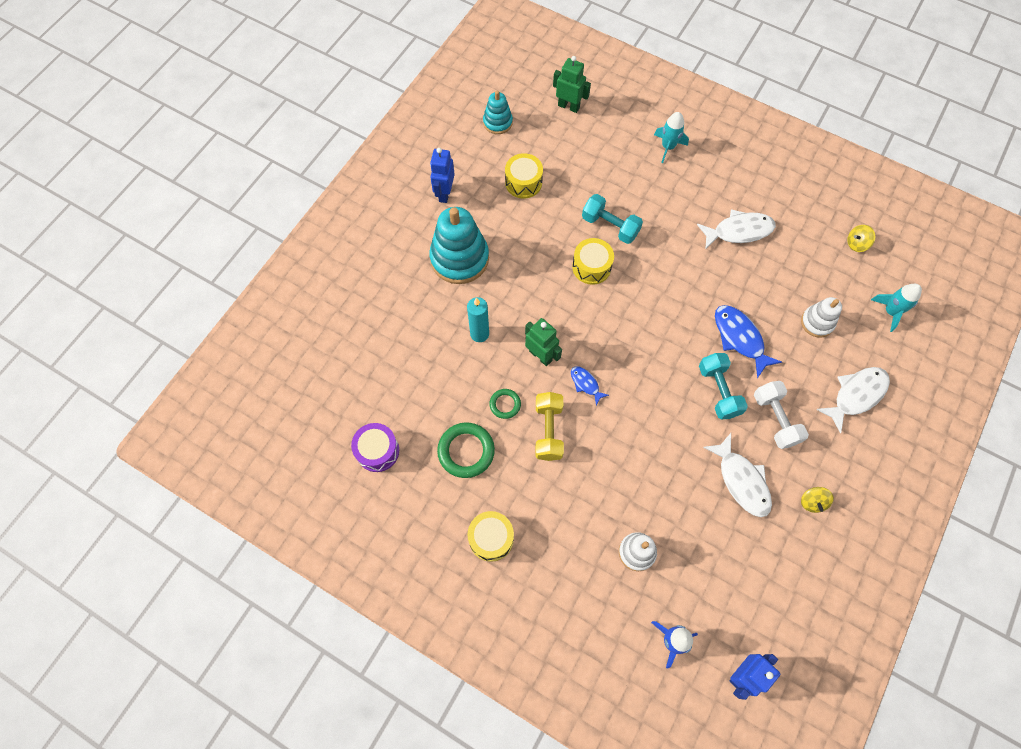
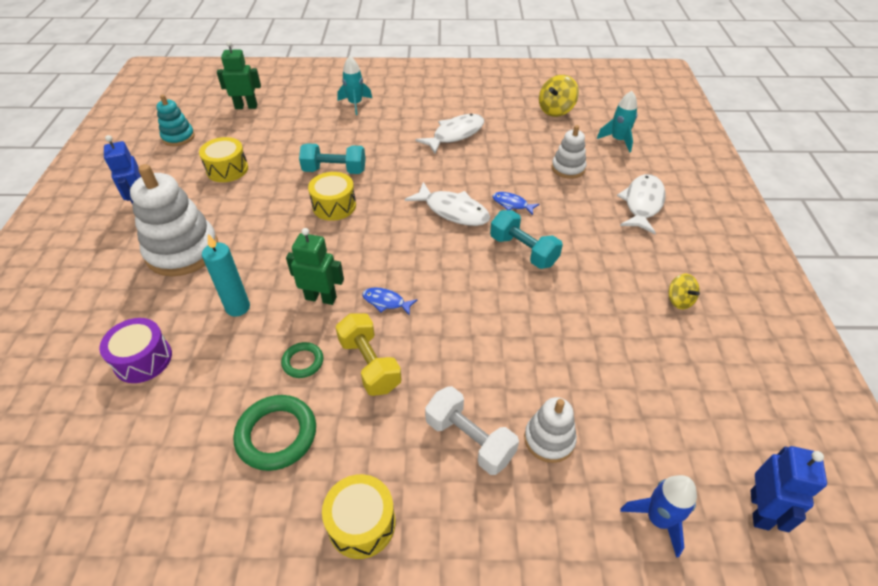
camera: 30 degrees left, 20 degrees down
(377, 451) = (147, 496): purple drum -> purple drum (143, 359)
(459, 258) = (182, 251): turquoise stacking toy -> white stacking toy
(740, 338) = (512, 204): blue fish -> blue fish, size x0.54
(741, 480) = (602, 314): white fish -> white fish (453, 211)
(775, 419) = (591, 250): white dumbbell -> white dumbbell (469, 439)
(856, 244) = (556, 110): yellow spinning top -> yellow spinning top, size x1.60

